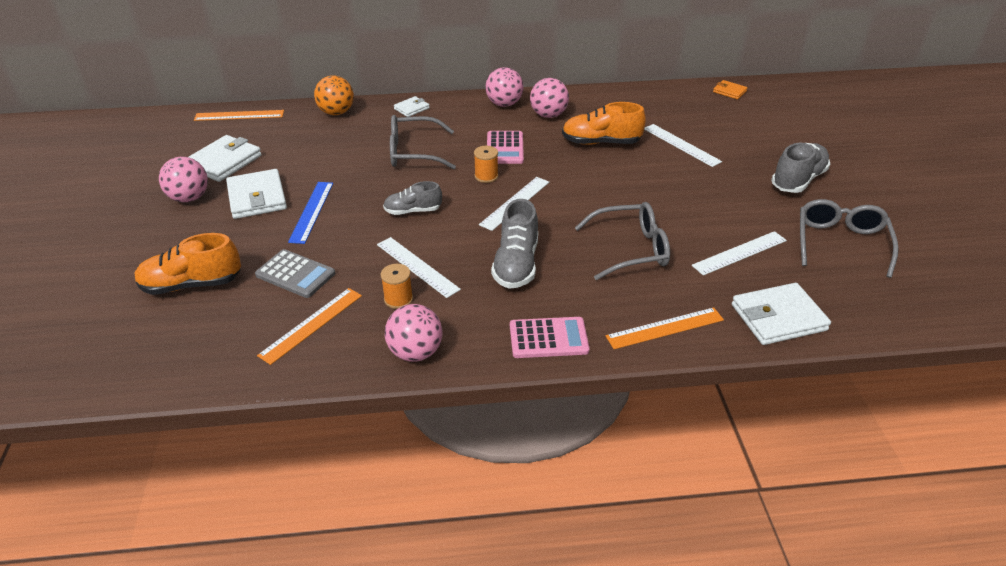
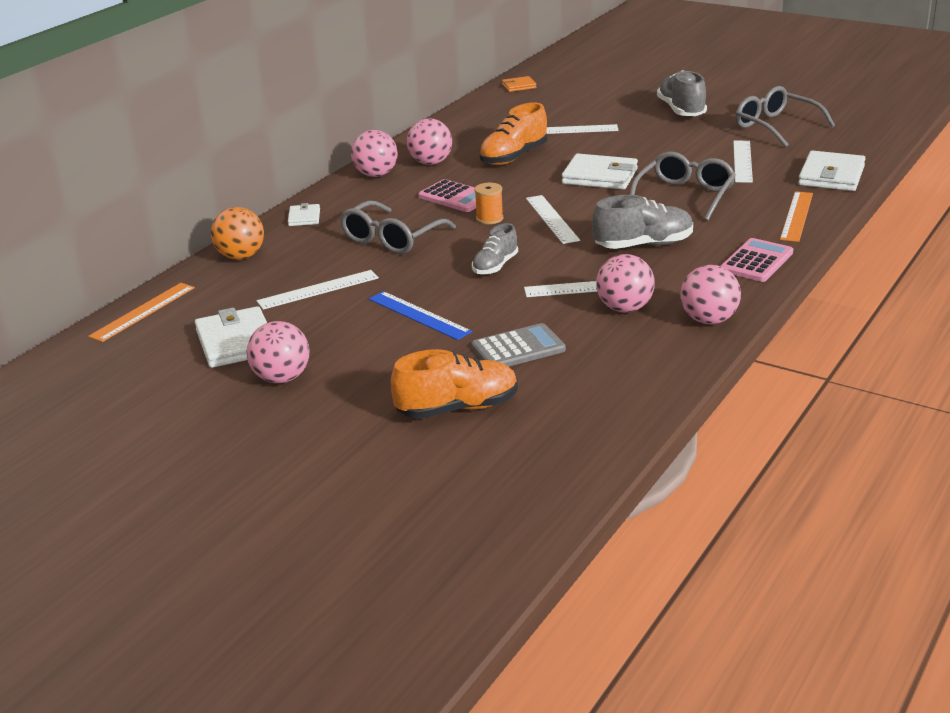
camera: 50 degrees left, 10 degrees down
(191, 284) = (458, 408): orange shoe -> orange shoe turned 135 degrees counterclockwise
(257, 197) = (345, 338): white wallet -> white wallet (600, 176)
(311, 325) = (610, 358): orange ruler -> none
(316, 158) = (318, 289): none -> white ruler
(398, 299) = (624, 308): orange spool -> pink ball
(516, 264) = (643, 245): grey shoe -> grey shoe turned 60 degrees counterclockwise

